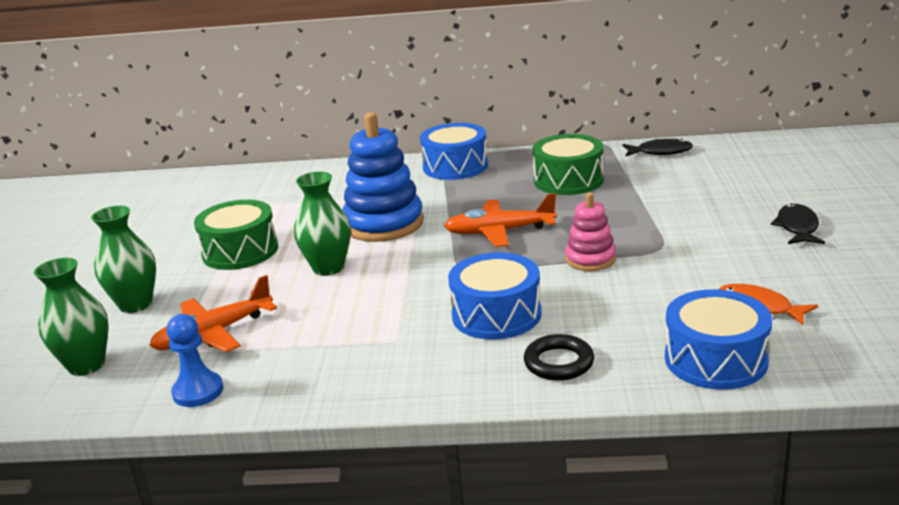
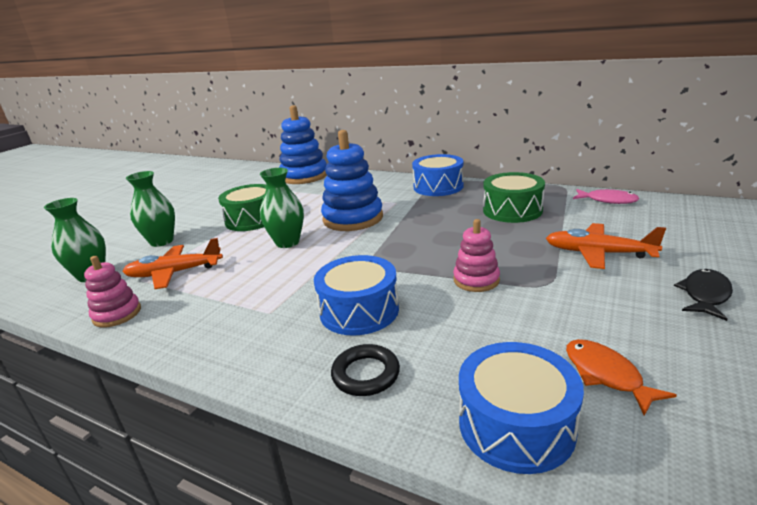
camera: 25 degrees right, 0 degrees up
(198, 391) = (117, 314): blue pawn -> pink stacking toy
(247, 181) = (304, 176): none -> blue stacking toy
(499, 231) = (425, 240): orange plane -> orange plane (598, 253)
(660, 152) = (608, 200): black fish -> pink fish

